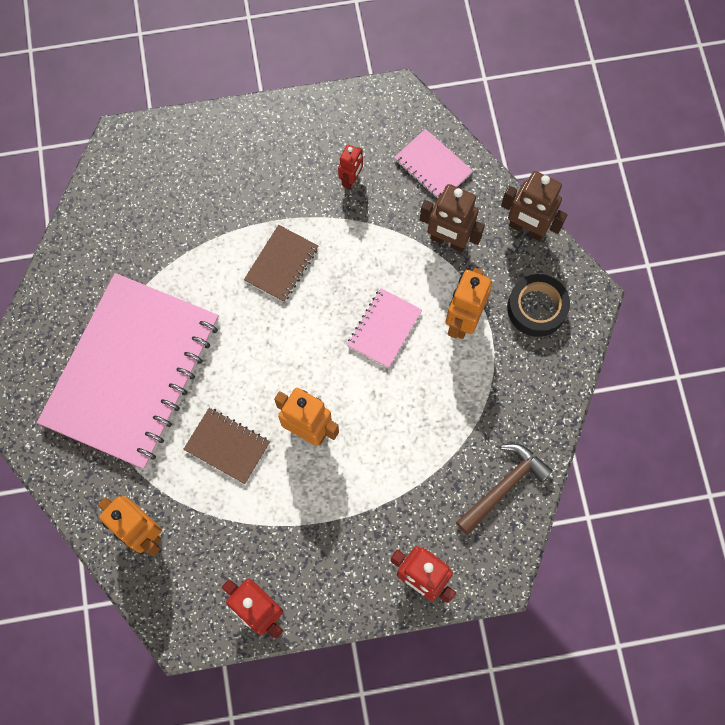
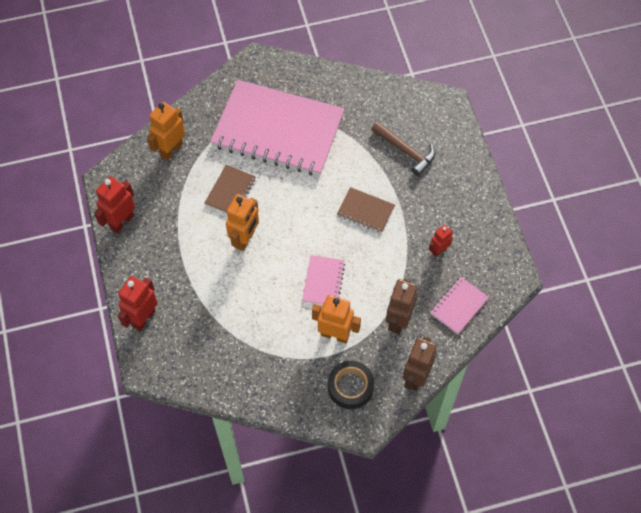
camera: 85 degrees right, 10 degrees down
(351, 180) = (439, 250): red robot -> red robot turned 120 degrees clockwise
(384, 329) = (323, 282): pink notebook -> pink notebook turned 75 degrees clockwise
(504, 486) = (211, 370): brown hammer -> brown hammer (406, 151)

